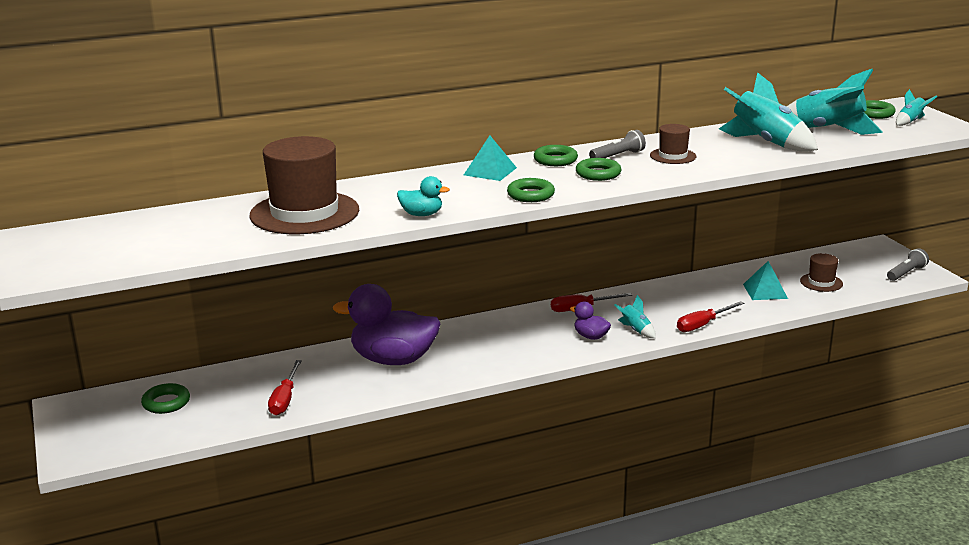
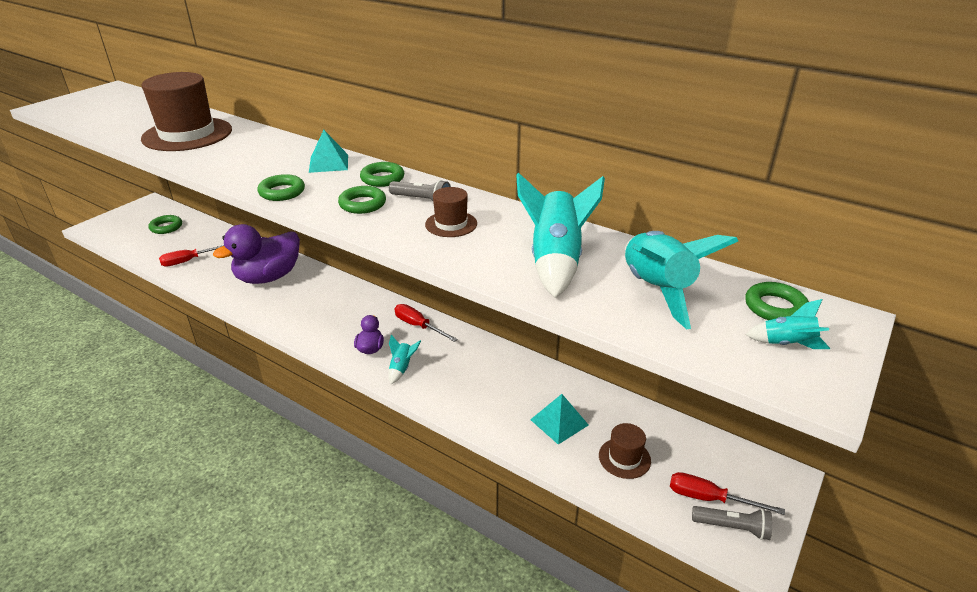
camera: 55 degrees right, 10 degrees up
(393, 360) = (268, 277): purple duck -> purple duck turned 105 degrees counterclockwise
(421, 214) = (207, 167): turquoise duck -> none
(703, 325) = (445, 404): red screwdriver -> red screwdriver (709, 498)

